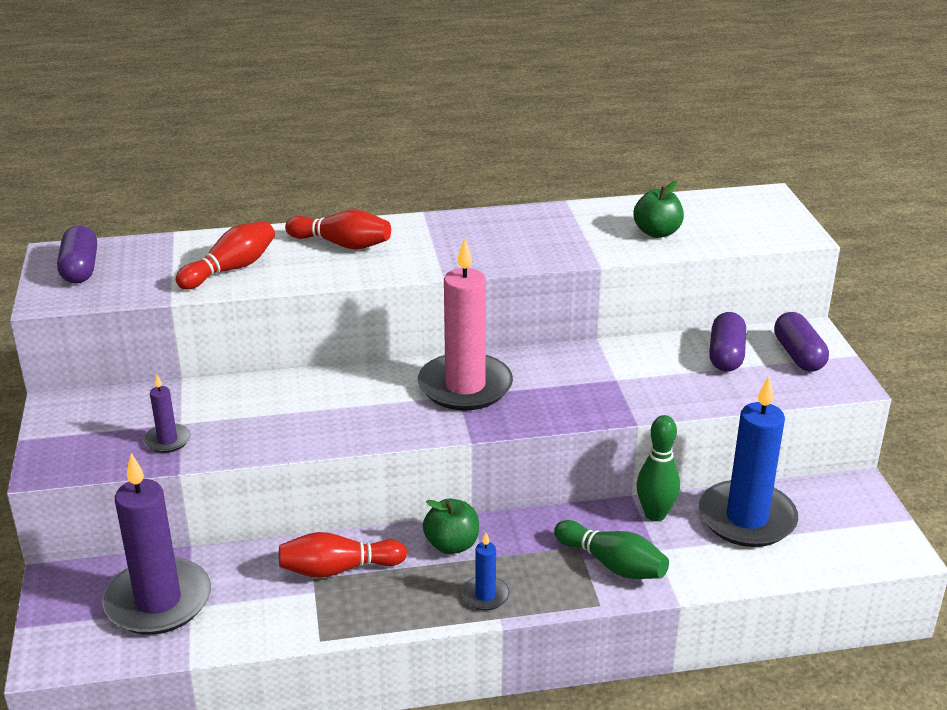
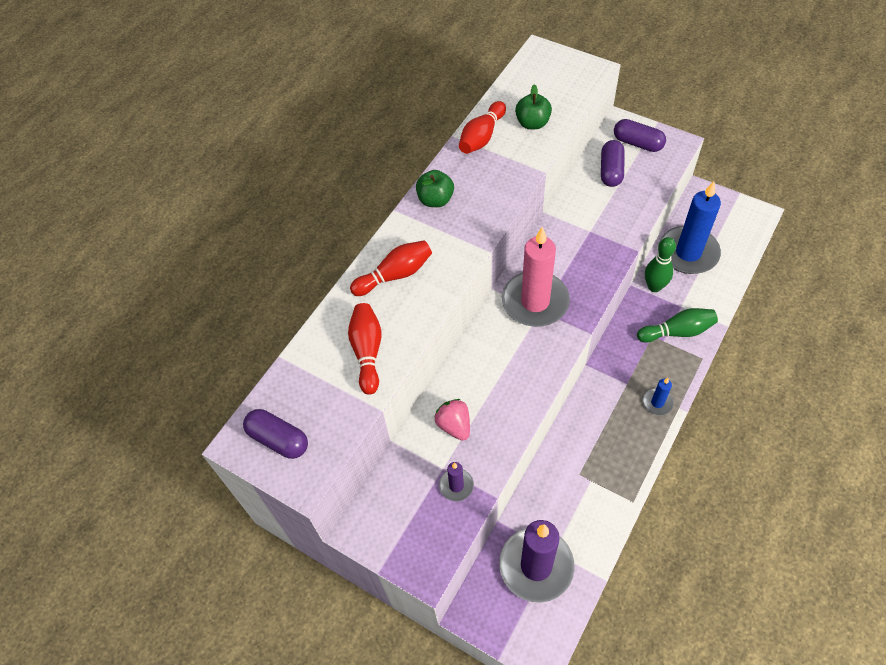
camera: 45 degrees left, 25 degrees up
(241, 407) = (454, 425): none -> pink strawberry
(338, 569) = (581, 457): red bowling pin -> red bowling pin (482, 137)
(452, 545) = (605, 391): green apple -> green apple (435, 200)
(726, 355) = (611, 171): purple capsule -> purple capsule turned 45 degrees clockwise

